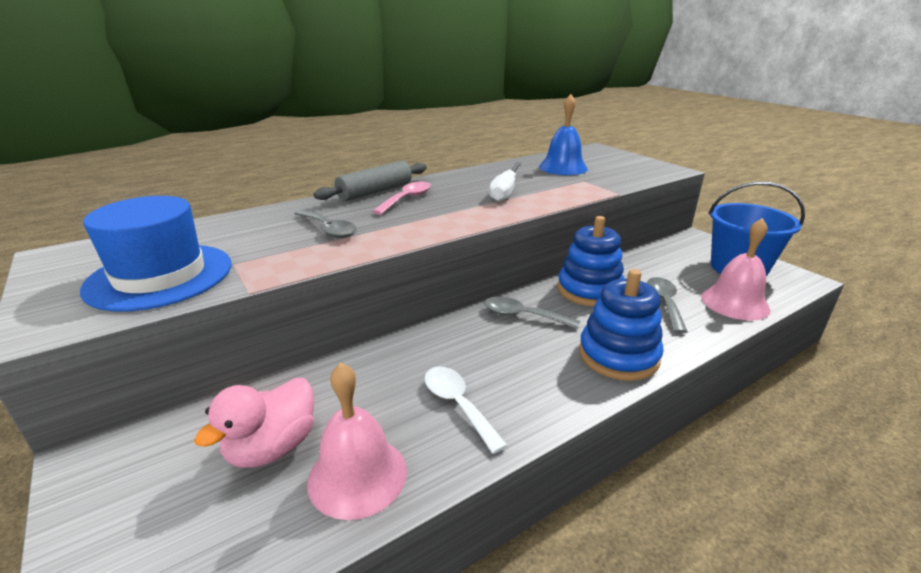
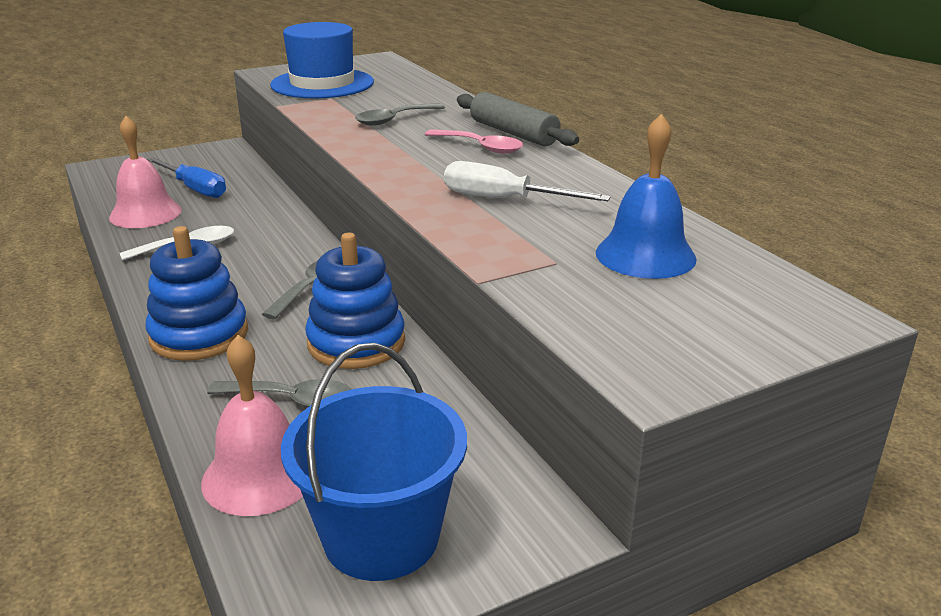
camera: 95 degrees right, 0 degrees up
(272, 447) = (194, 189): pink duck -> blue screwdriver

